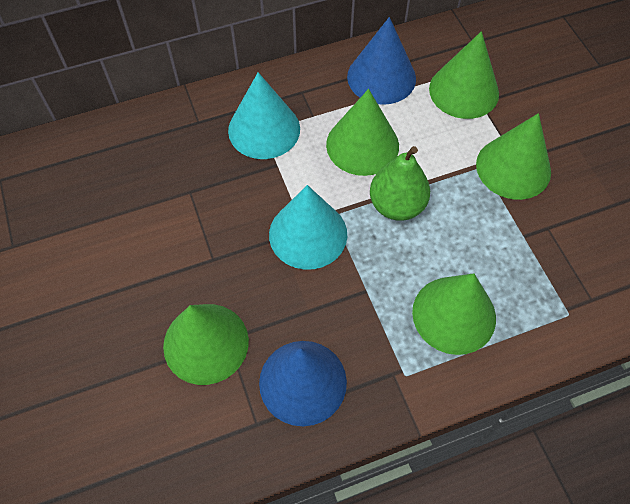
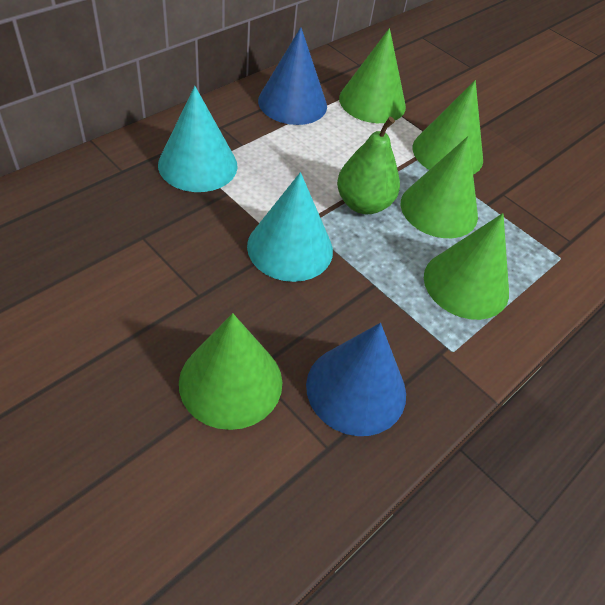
camera: 30 degrees left, 10 degrees down
(362, 145) = (304, 160): green cone -> green cone (439, 209)

